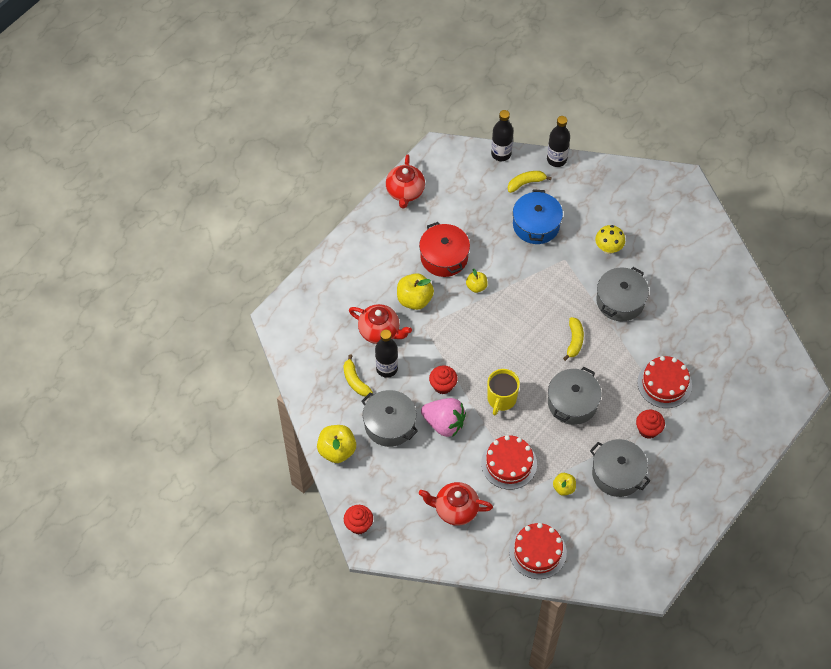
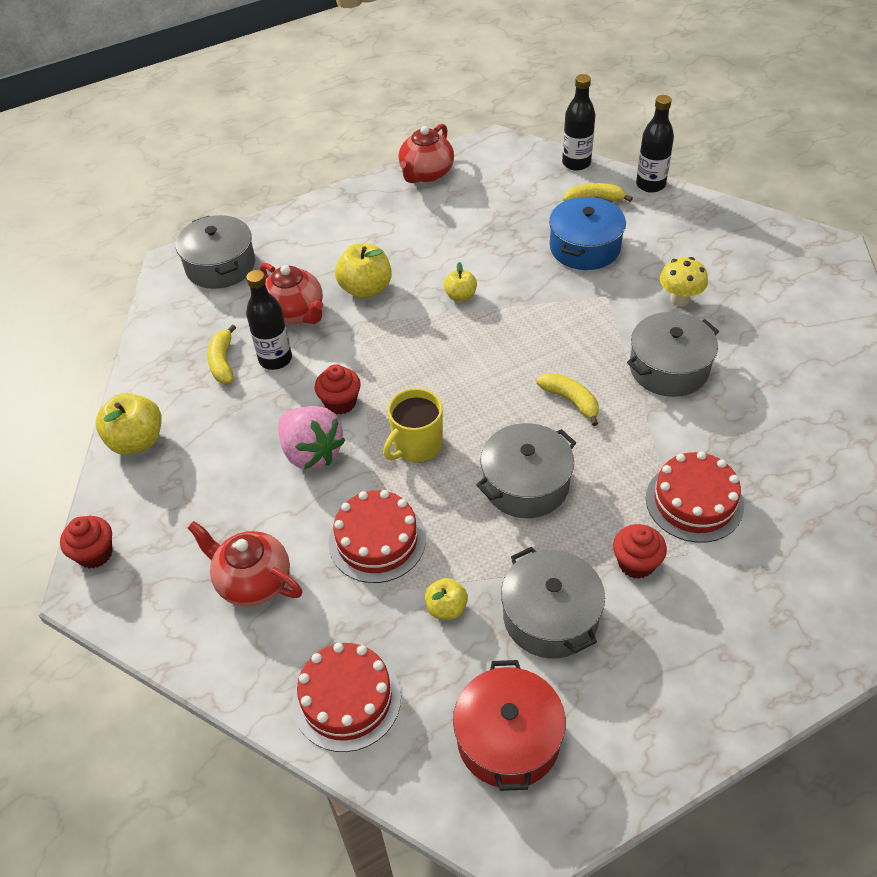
camera: 25 degrees right, 10 degrees down
(389, 424) = (232, 430): grey pot -> grey pot (220, 266)
(444, 257) = (435, 252): red pot -> red pot (508, 739)
(574, 341) = (571, 401): yellow banana -> yellow banana turned 75 degrees counterclockwise

